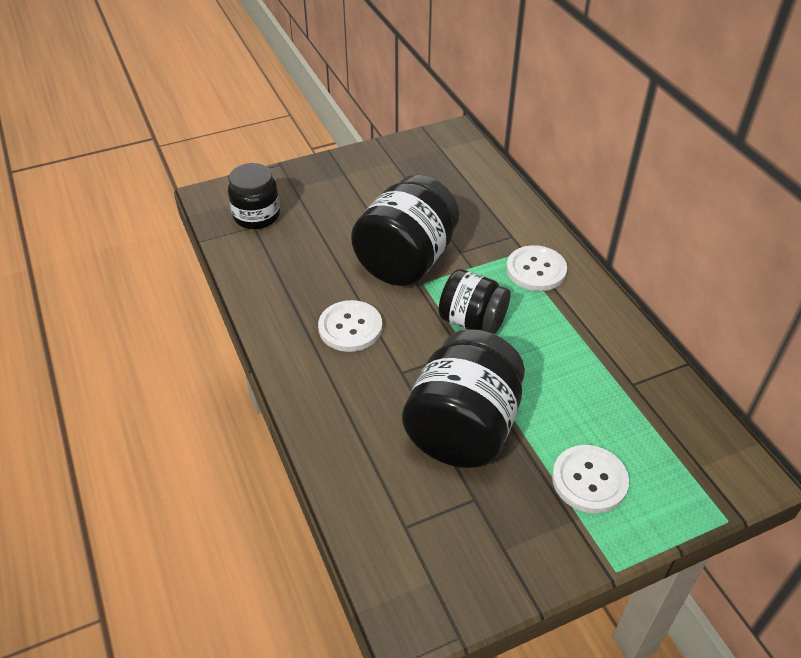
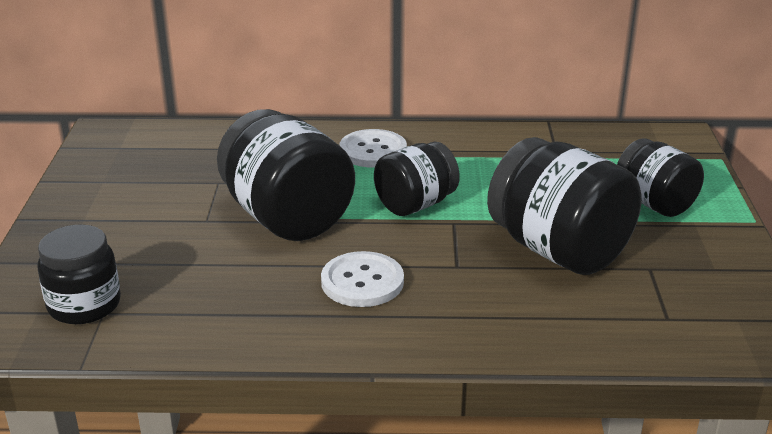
camera: 65 degrees left, 15 degrees down
(589, 480) = (654, 203): white button -> black jar

